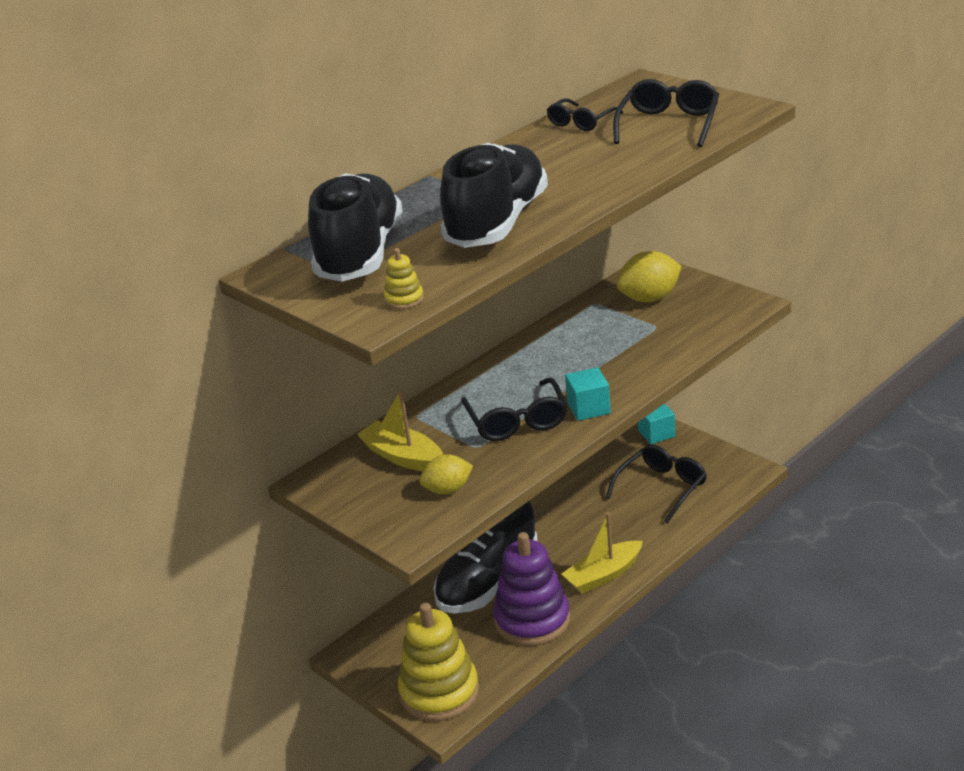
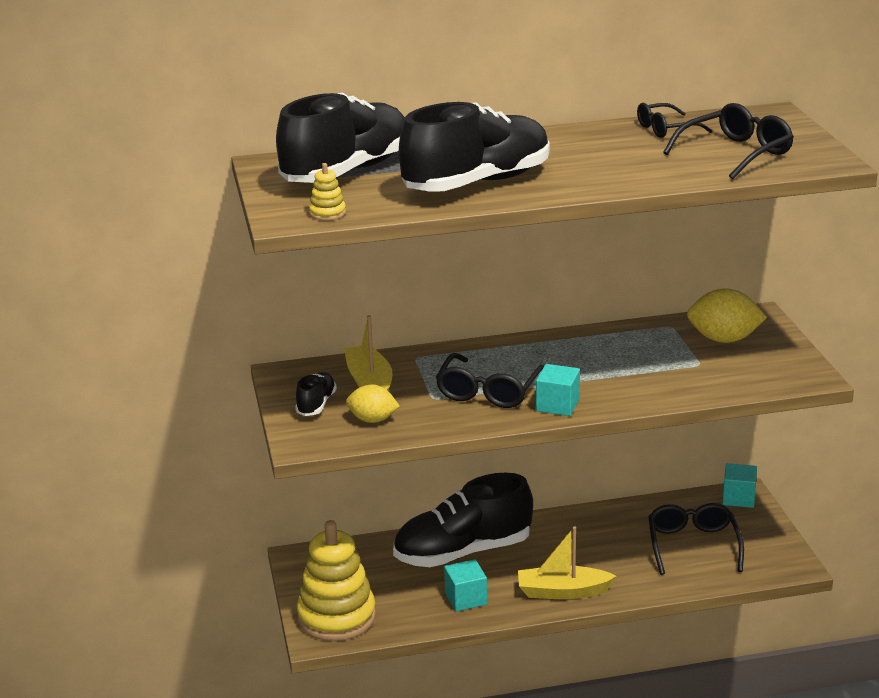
camera: 30 degrees right, 5 degrees down
(379, 498) = (316, 404): none -> black shoe
(532, 620) = (465, 598): purple stacking toy -> turquoise cube
(662, 488) = (693, 545): black glasses -> black glasses turned 75 degrees counterclockwise

